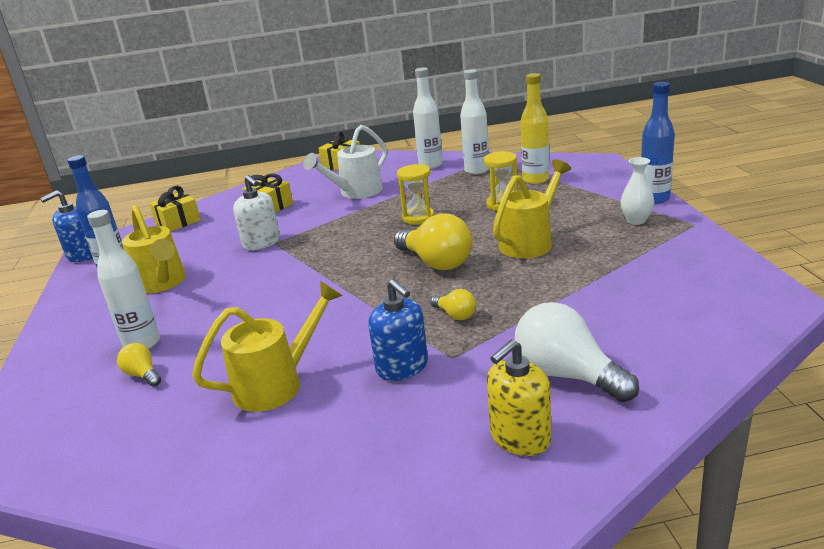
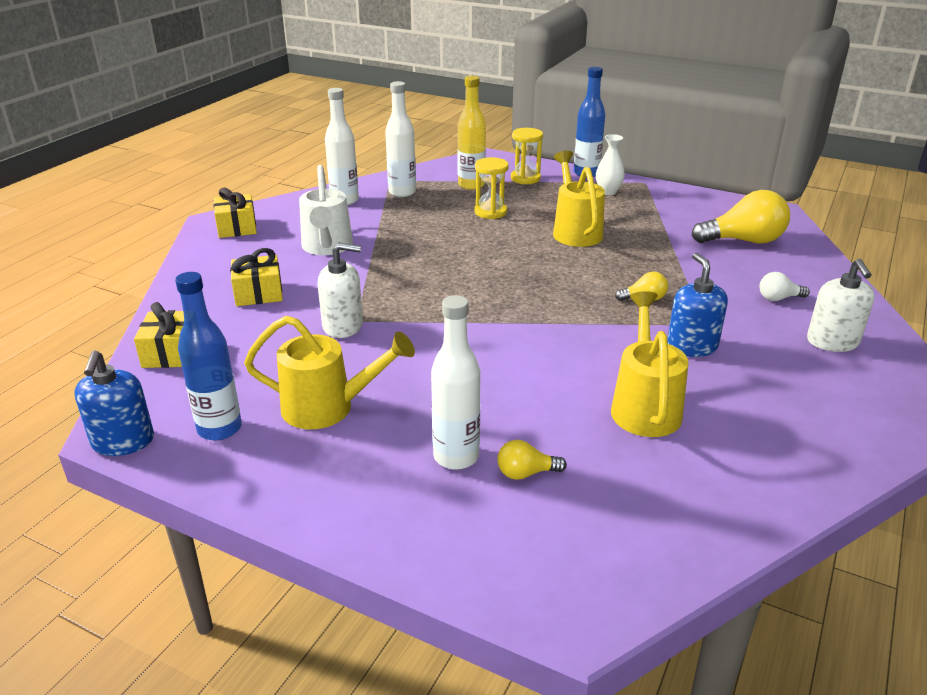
camera: 55 degrees left, 5 degrees up
(402, 367) = (692, 346): blue soap dispenser -> blue soap dispenser turned 105 degrees counterclockwise
(418, 218) = (446, 246): yellow hourglass -> yellow hourglass (525, 178)
(436, 262) = (545, 272): yellow light bulb -> yellow light bulb (743, 241)
(520, 437) = (832, 342): yellow soap dispenser -> white soap dispenser
(567, 375) = (778, 298): white light bulb -> white light bulb, size x0.49

